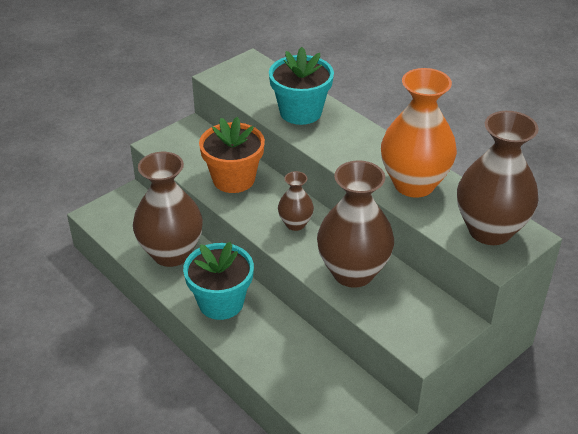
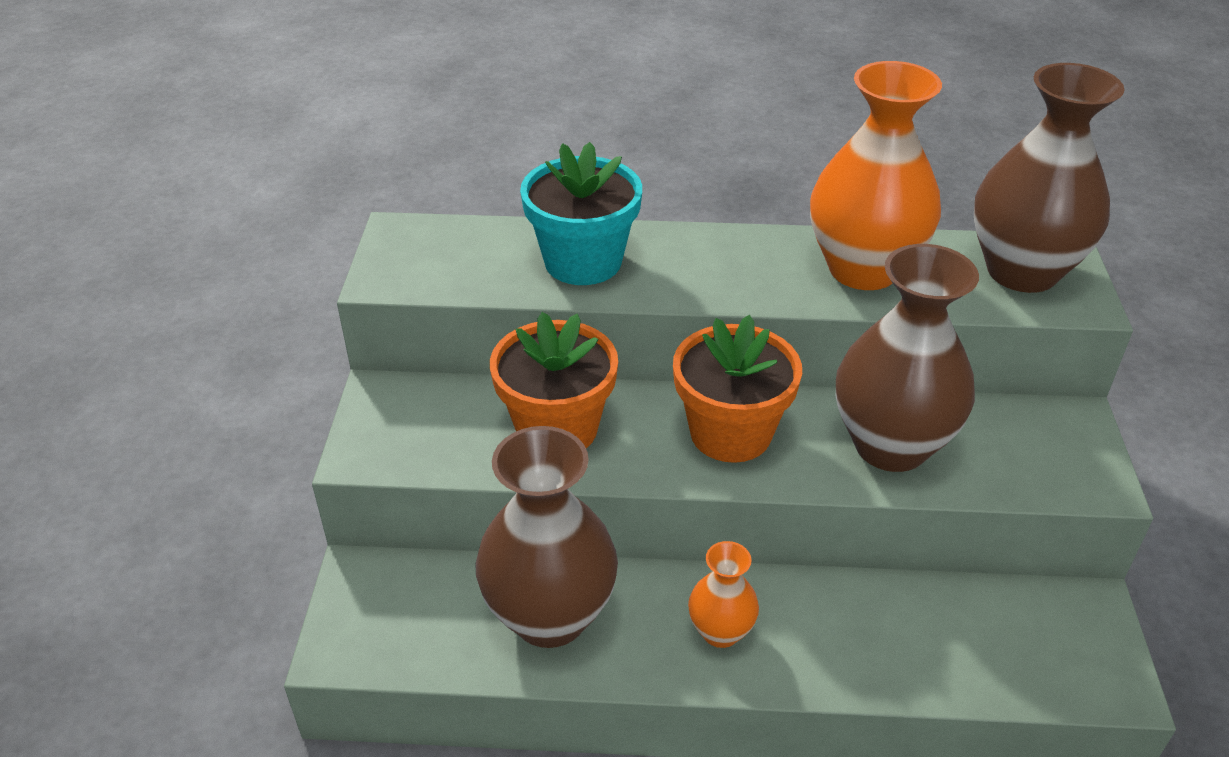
camera: 45 degrees left, 0 degrees up
(221, 302) = (720, 631): turquoise flower pot -> orange vase
(295, 224) = (730, 433): brown vase -> orange flower pot

